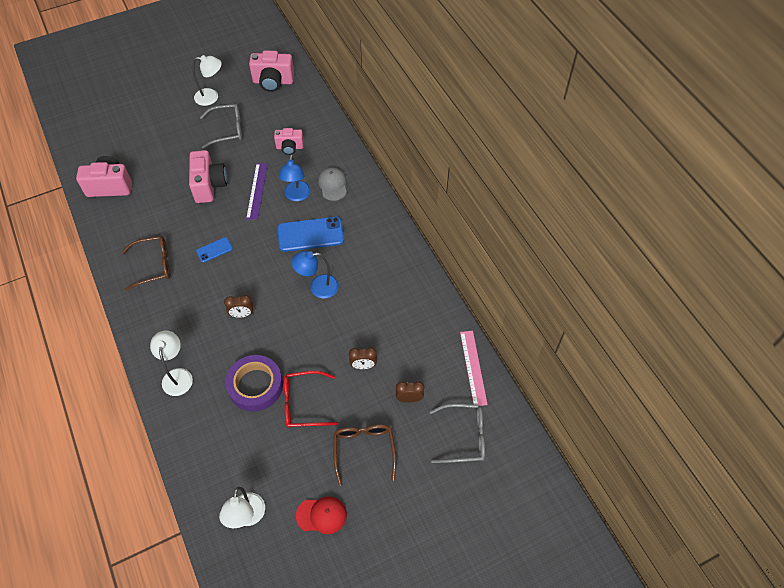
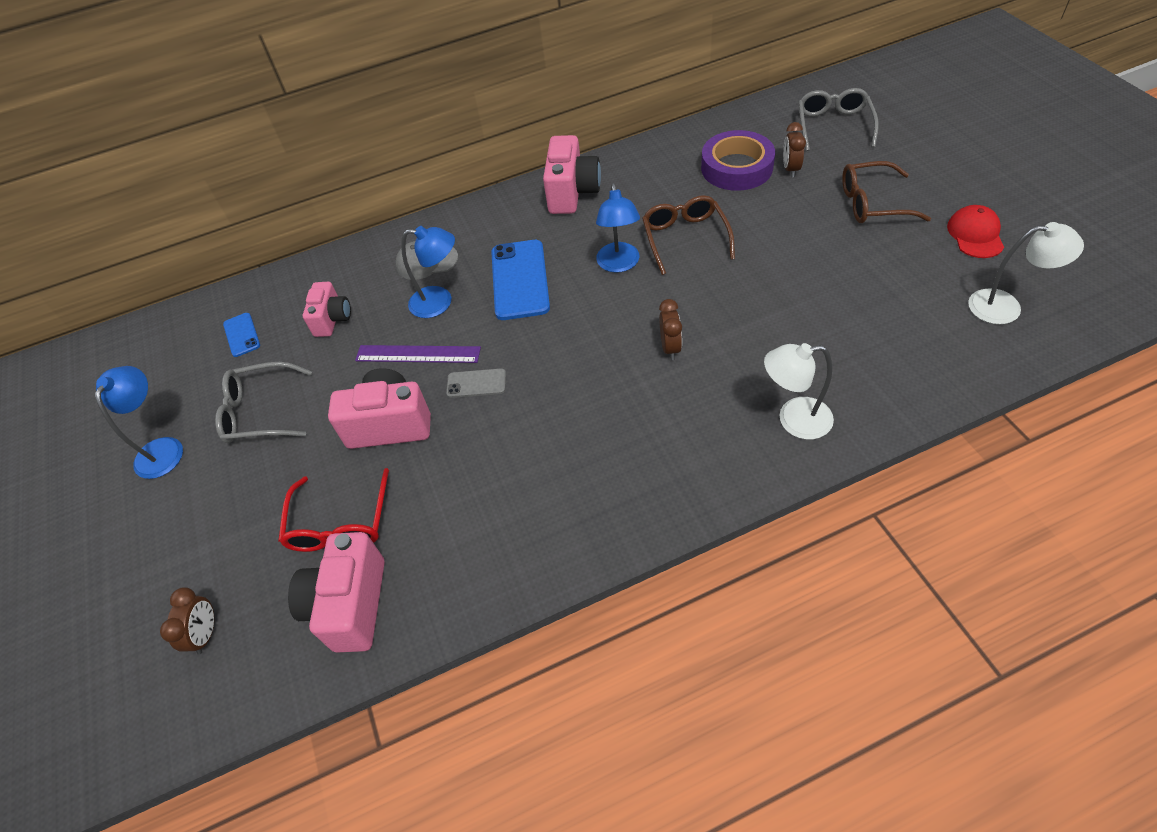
camera: 80 degrees left, 5 degrees down
(153, 265) = (565, 489): brown glasses -> brown glasses (685, 238)
(211, 97) = (163, 448): white lamp -> blue lamp
(214, 250) = (538, 399): blue phone -> blue phone (242, 335)
(227, 130) = (260, 412): grey glasses -> grey glasses turned 90 degrees counterclockwise
(231, 220) = (476, 383): none -> grey phone
(255, 385) = (796, 318): purple tape -> purple tape (736, 167)
(273, 82) = (166, 356): pink camera -> pink camera (572, 193)
(303, 403) = (816, 264): red glasses -> red glasses (340, 523)
(363, 366) = (748, 211): brown clock -> brown clock (206, 633)
(473, 367) = (738, 121): pink ruler -> none

